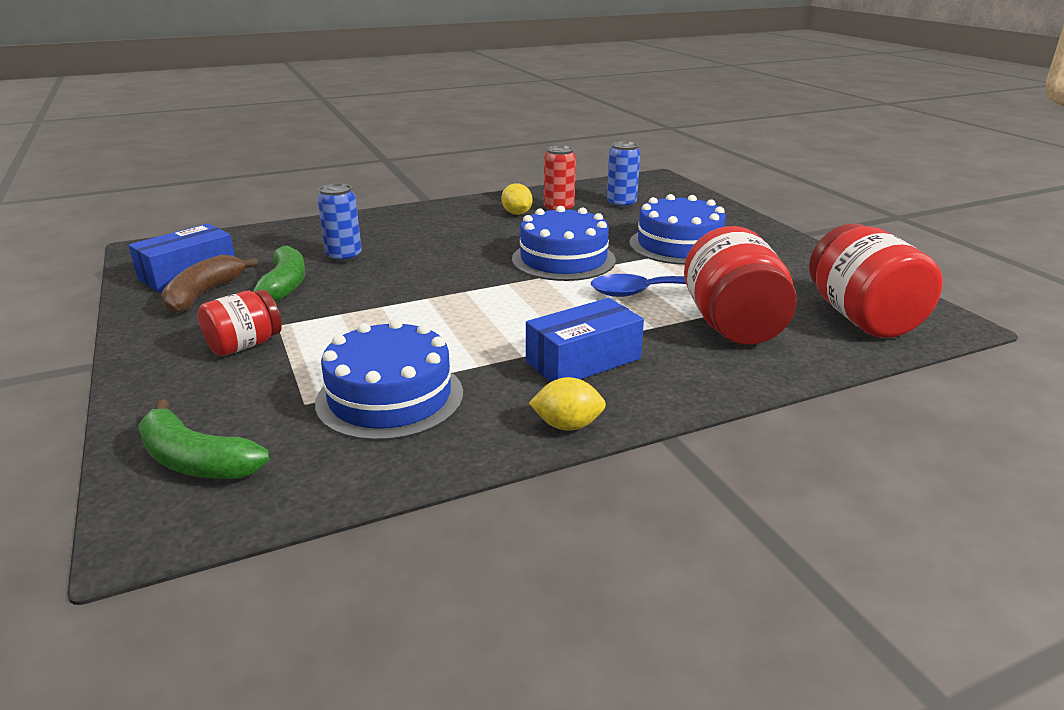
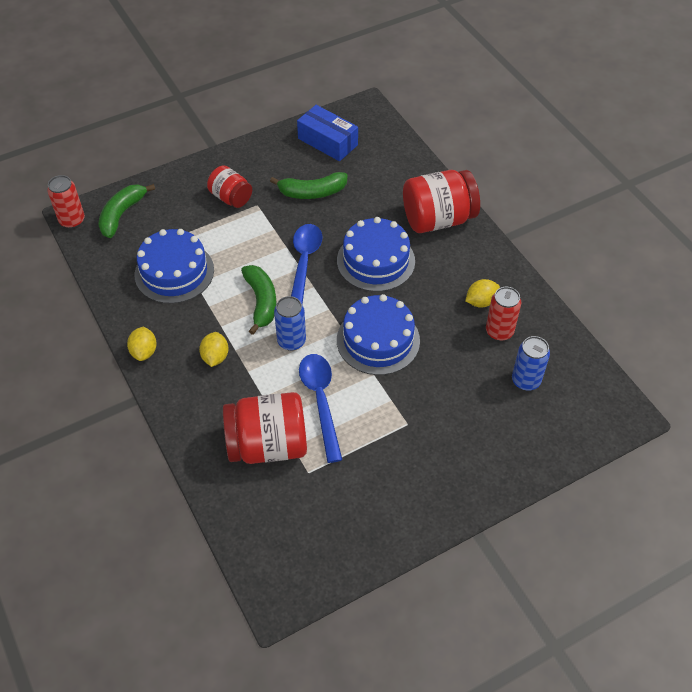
camera: 85 degrees right, 25 degrees up
(160, 536) = (72, 220): none -> red can
(204, 294) = (297, 159): brown banana -> none
(344, 257) = (365, 210): blue can -> blue can (291, 341)
(422, 295) = (304, 264): none -> blue spoon
(482, 325) = (261, 302): none -> green banana
(583, 360) = (215, 357): blue box -> yellow lemon
(679, 245) = (422, 422): blue cake -> blue cake (376, 261)
(862, 318) = (284, 535): red jar -> red jar (438, 219)

